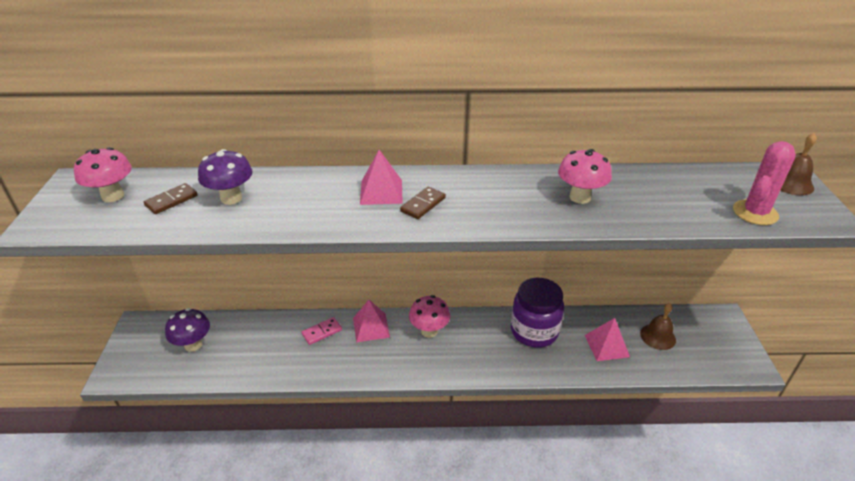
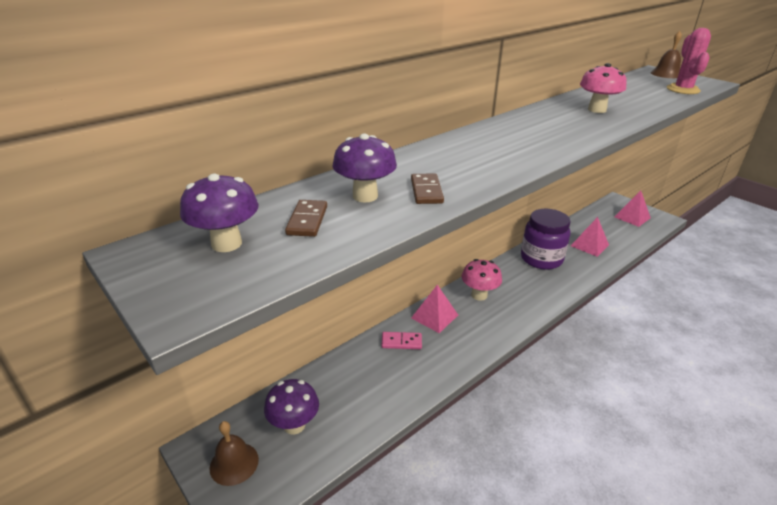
camera: 40 degrees left, 5 degrees down
(113, 196) = (226, 244): pink mushroom -> purple mushroom
(322, 332) = (401, 342): pink domino -> pink domino turned 75 degrees clockwise
(381, 192) = (477, 148): pink pyramid -> pink pyramid (632, 217)
(423, 205) = (522, 144): brown domino -> brown domino (426, 191)
(658, 336) = (605, 226): brown bell -> brown bell (234, 463)

